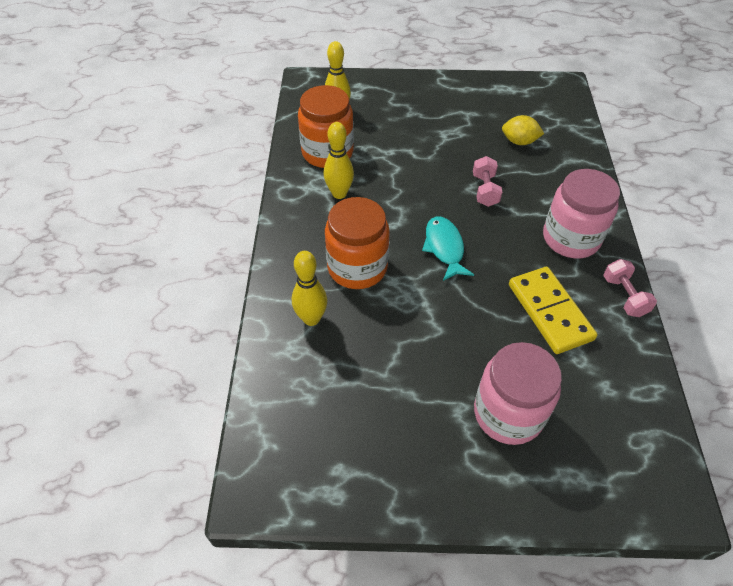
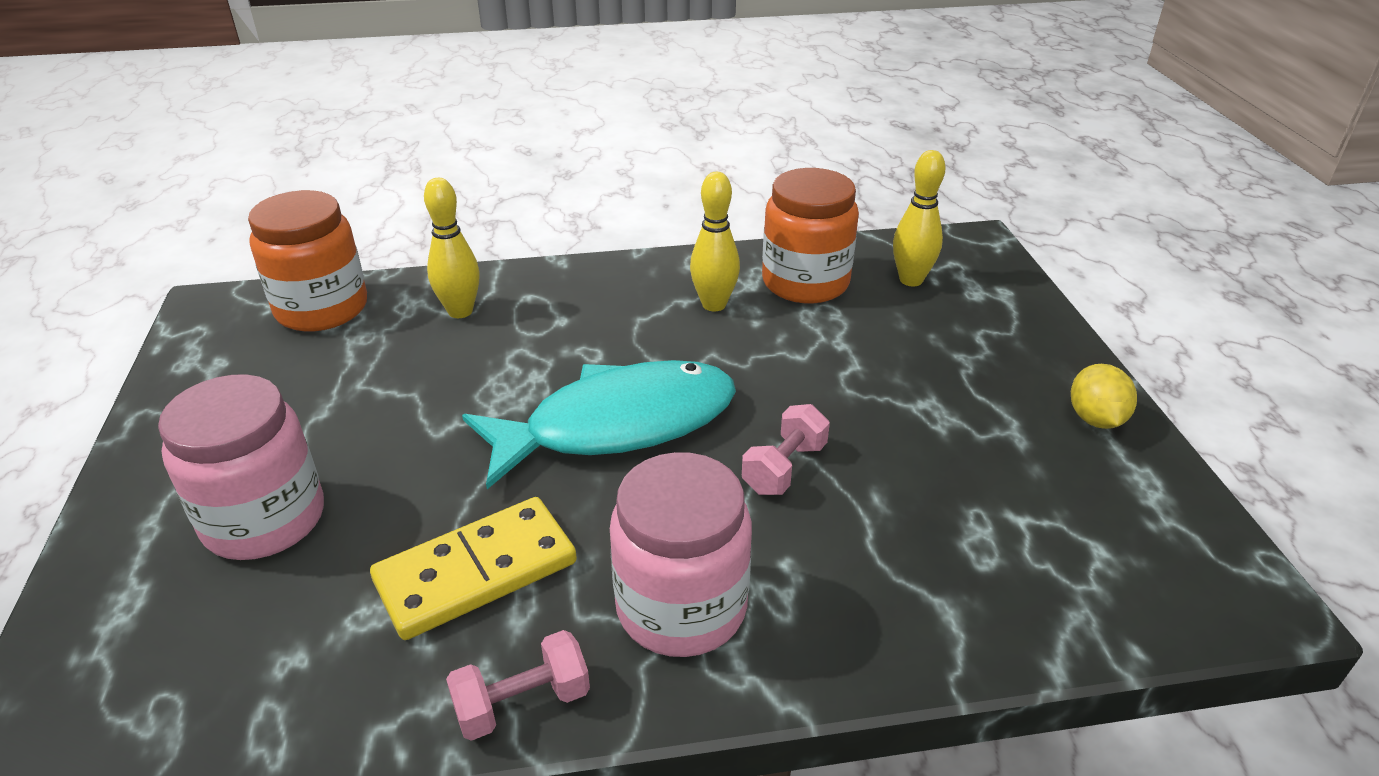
camera: 80 degrees right, 15 degrees down
(357, 267) = (559, 339): orange jar -> orange jar (322, 309)
(444, 248) = (618, 425): turquoise fish -> turquoise fish, size x1.85
(485, 190) = (784, 468): pink dumbbell -> pink dumbbell turned 45 degrees counterclockwise
(519, 141) = (965, 515): yellow lemon -> yellow lemon (1095, 419)

